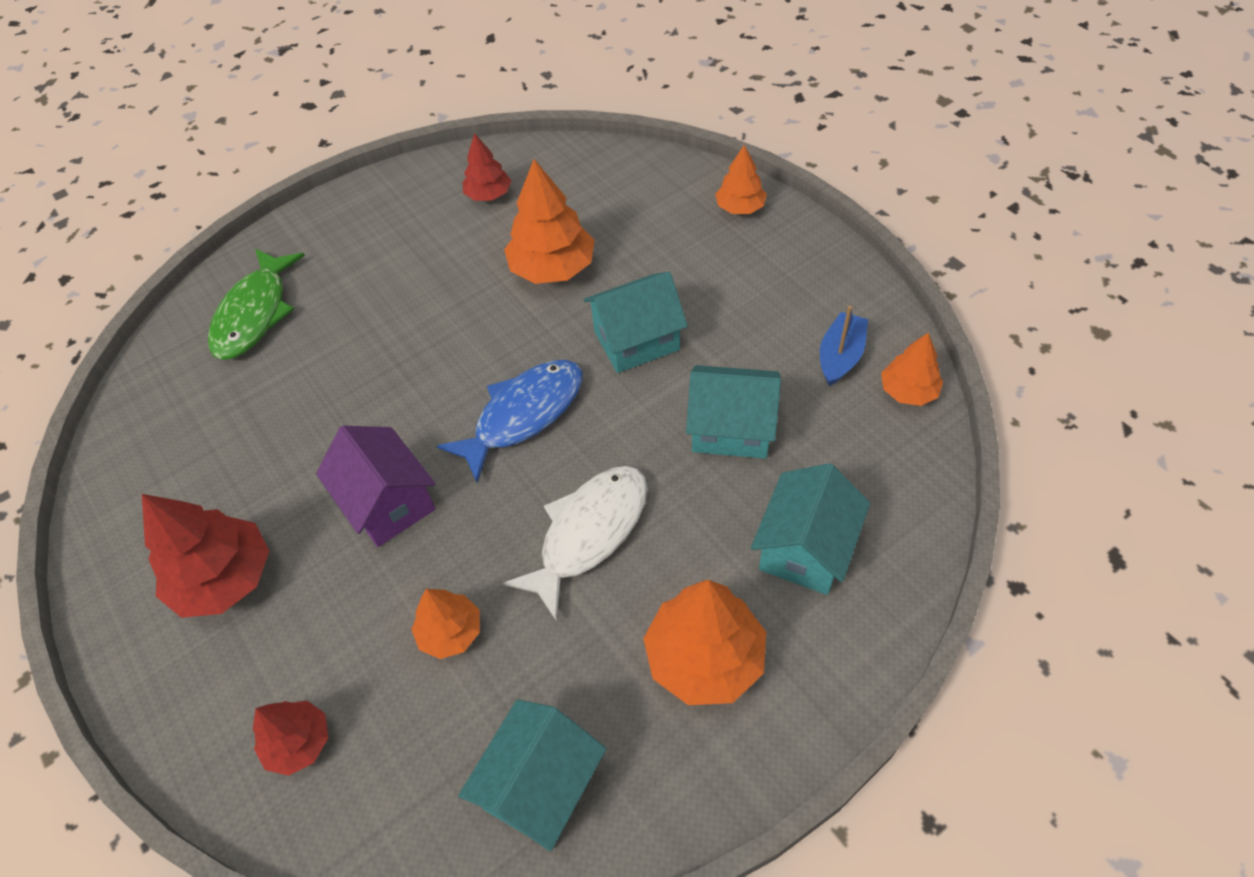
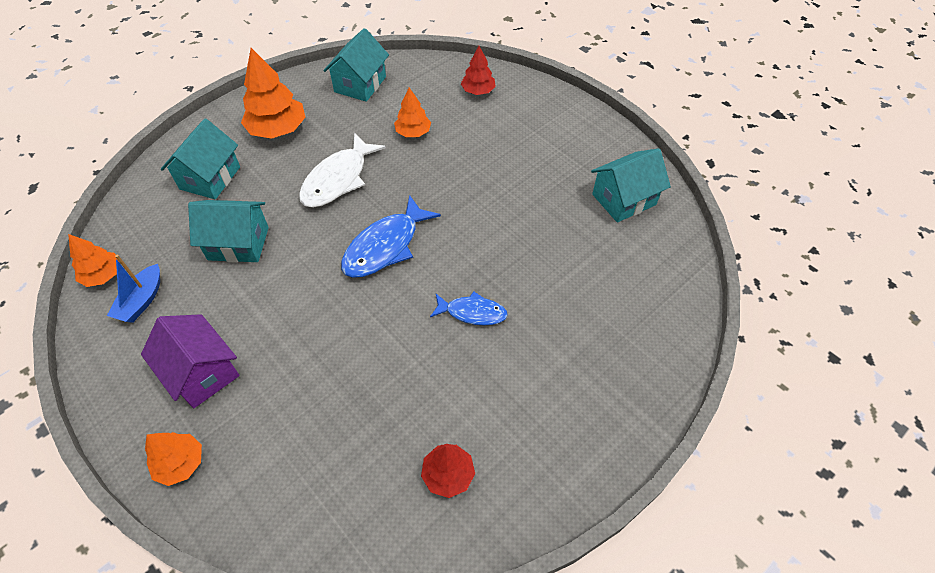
camera: 170 degrees right, 0 degrees up
(224, 578) = (550, 148): red tree -> none
(255, 314) = (627, 320): green fish -> none
(388, 503) = (466, 189): purple house -> purple house (202, 372)
(429, 328) = (472, 312): none -> blue fish
(553, 268) = (372, 378): orange tree -> none
(636, 340) = (300, 308): turquoise house -> turquoise house (624, 199)

